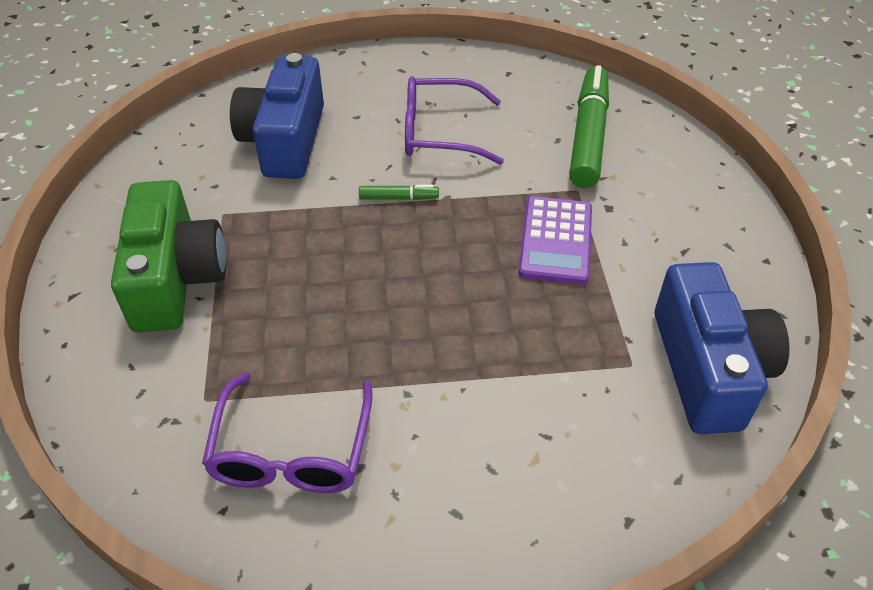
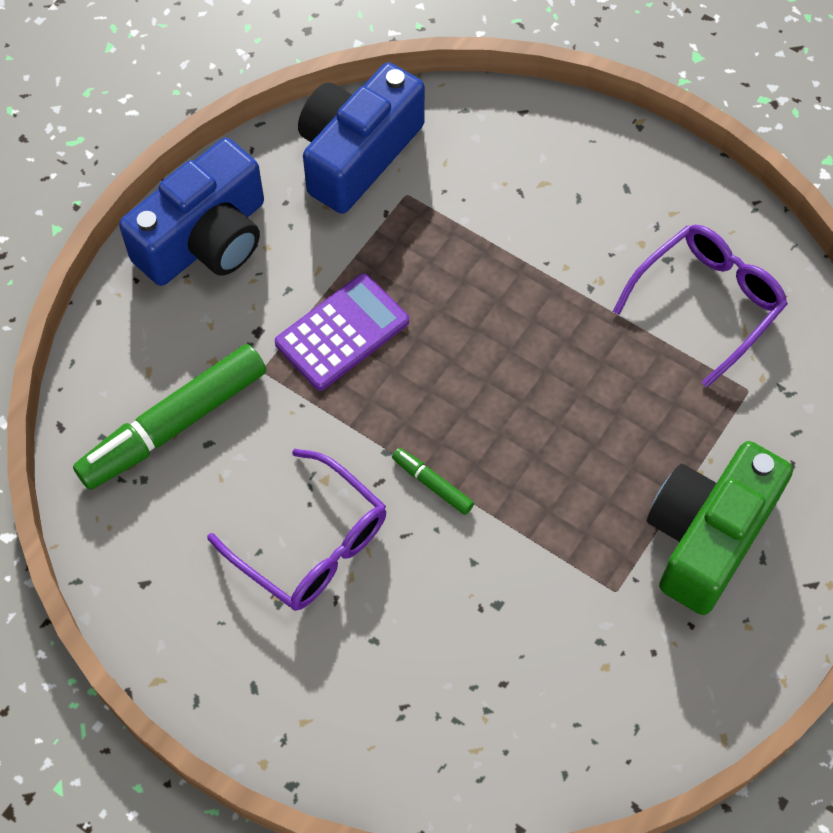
camera: 140 degrees left, 15 degrees up
(285, 140) = (481, 659): blue camera -> blue camera (206, 239)

